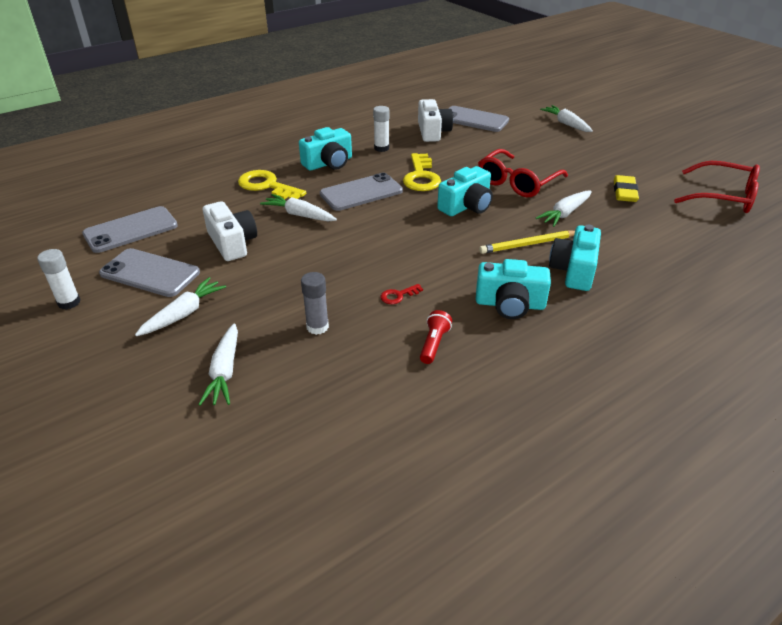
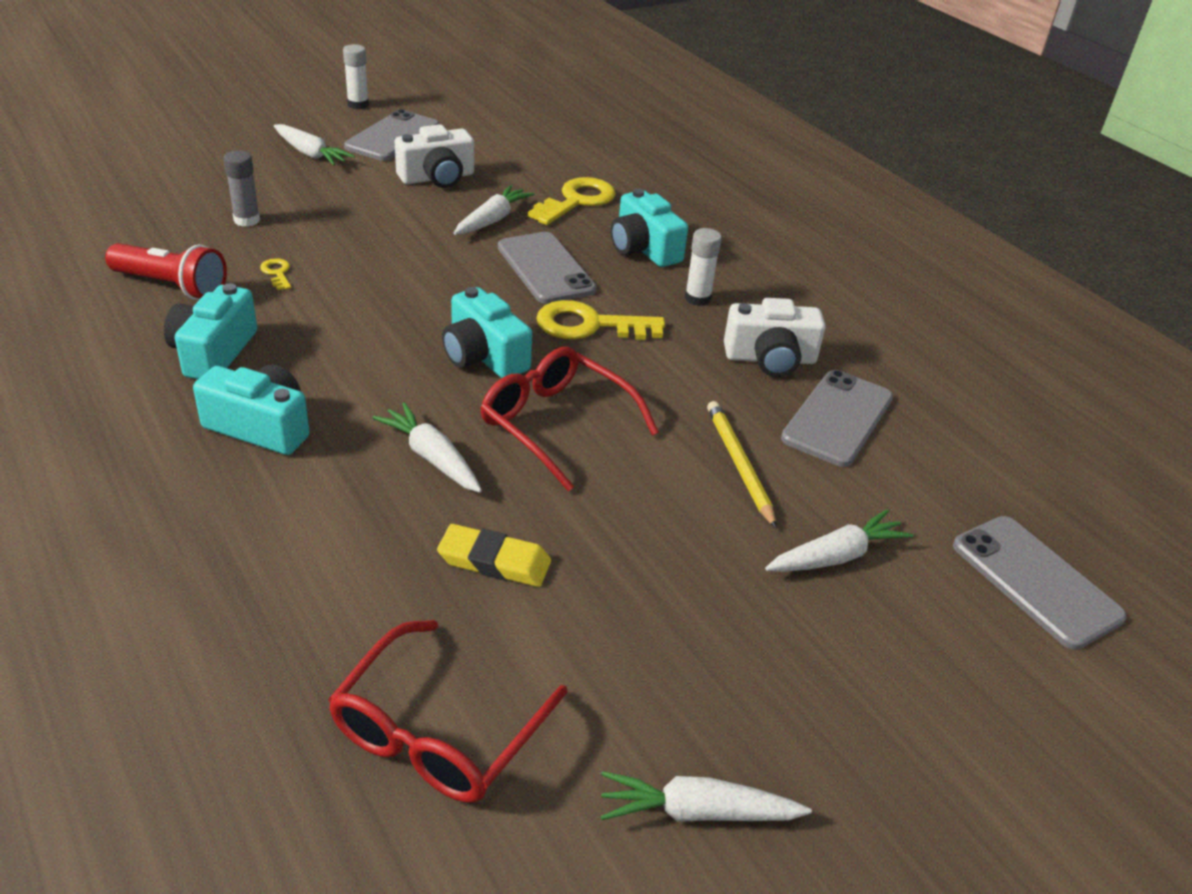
camera: 90 degrees right, 0 degrees up
(131, 230) = (485, 125): grey phone -> grey phone (1035, 581)
(225, 371) = (207, 173): white carrot -> white carrot (698, 812)
(398, 295) = (277, 273): red key -> yellow key
(434, 344) = (171, 286): red flashlight -> red flashlight, size x1.71
(528, 244) = (350, 397): yellow pencil -> yellow pencil (739, 465)

